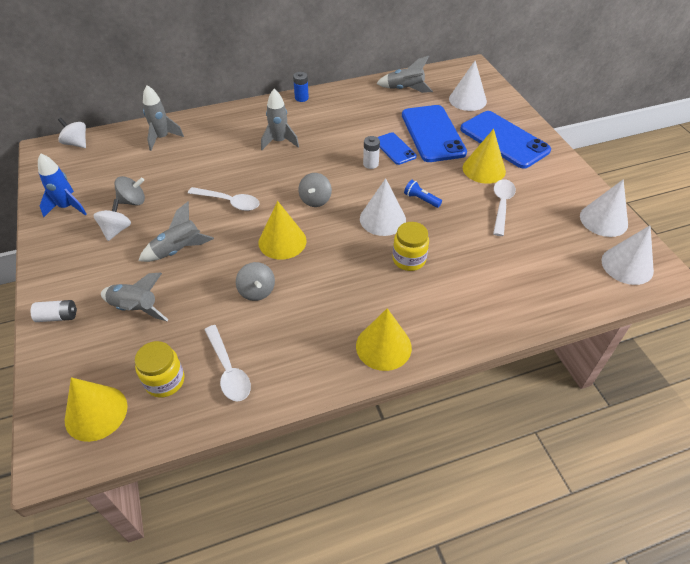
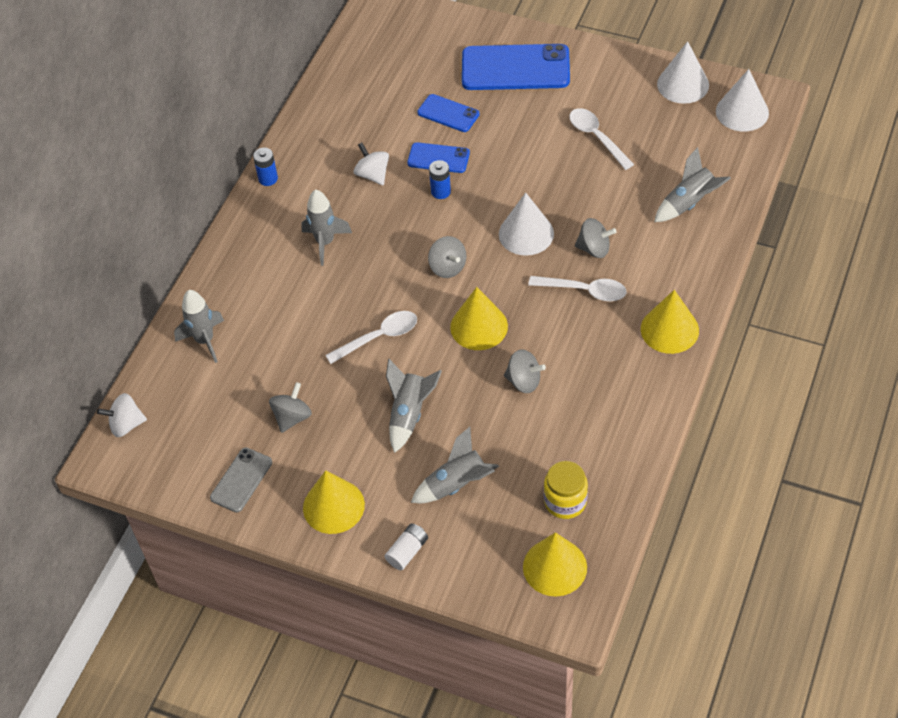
camera: 45 degrees left, 5 degrees up
(67, 207) = (241, 480): blue rocket -> grey phone
(116, 230) = (325, 452): white spinning top -> white spinning top (373, 175)
(228, 370) = (595, 450): white spoon -> white spoon (584, 291)
(370, 164) = (441, 191): white battery -> blue battery
(405, 89) = (353, 84): grey rocket -> grey rocket (689, 203)
(409, 259) = (594, 249): yellow jar -> grey spinning top
(421, 199) = (530, 188): blue flashlight -> none
(433, 134) = (448, 113): blue phone -> blue phone, size x0.53
(467, 100) = (426, 48): white cone -> none
(484, 169) = (539, 114): yellow cone -> yellow cone (333, 506)

